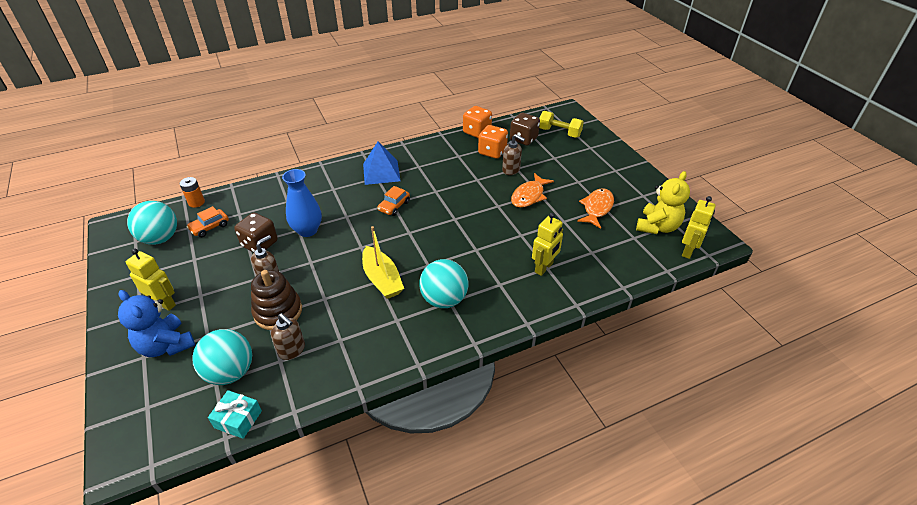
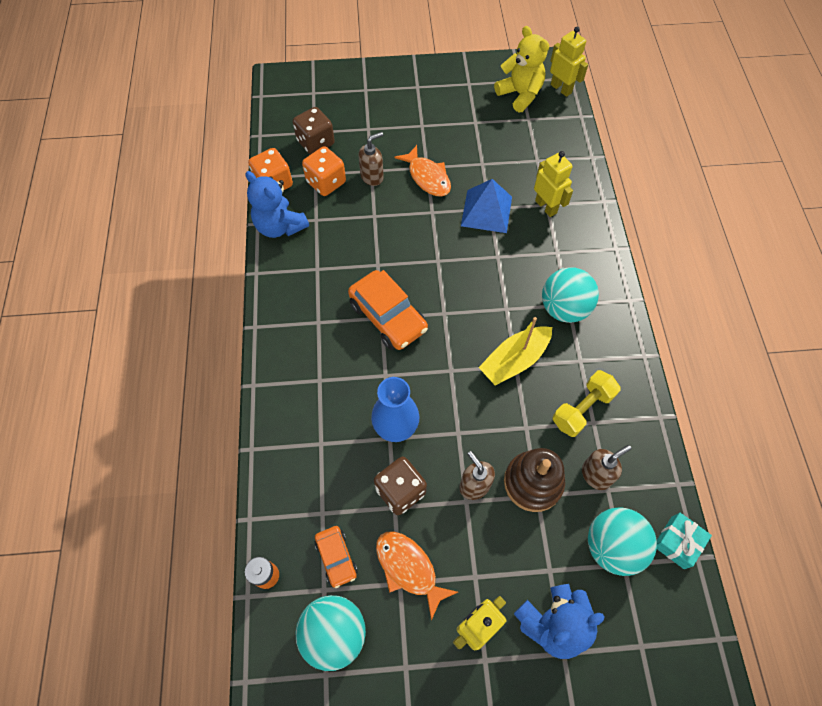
camera: 70 degrees left, 20 degrees up
(381, 172) = (309, 314): blue pyramid -> blue pyramid (486, 211)
(382, 279) = (514, 360): yellow boat -> yellow boat turned 150 degrees clockwise
(394, 206) = (388, 317): orange car -> orange car, size x1.80
(444, 143) = (280, 226): none -> blue teddy bear
(559, 132) = (321, 105): yellow dumbbell -> yellow dumbbell (582, 409)
(597, 208) = (473, 128): orange fish -> orange fish (409, 568)

